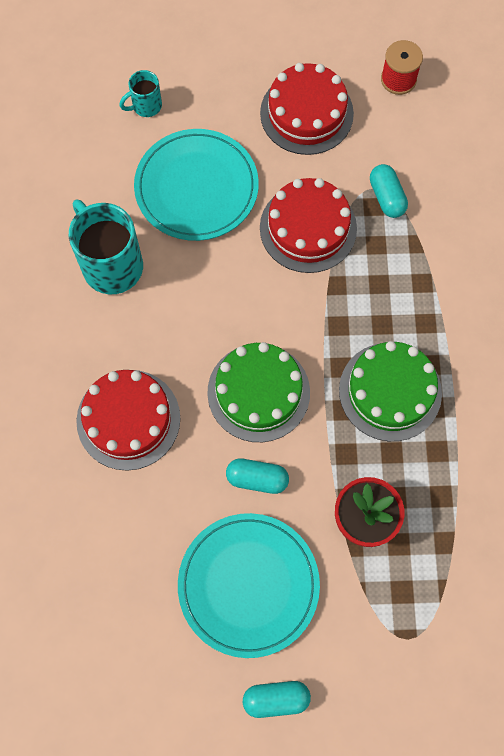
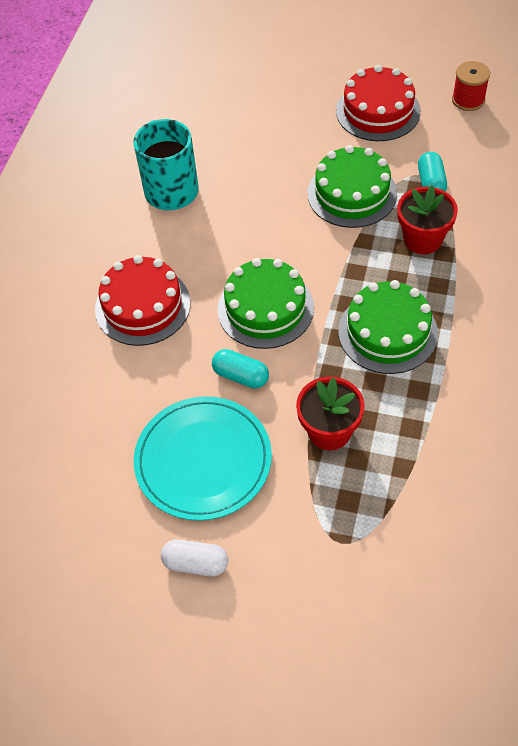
camera: 20 degrees right, 15 degrees down
(146, 106) = (241, 84): turquoise mug -> none
(196, 187) = (263, 148): turquoise plate -> none
(276, 699) = (196, 563): turquoise capsule -> white capsule
(308, 228) = (352, 193): red cake -> green cake
(396, 270) = (422, 239): none -> red flower pot

